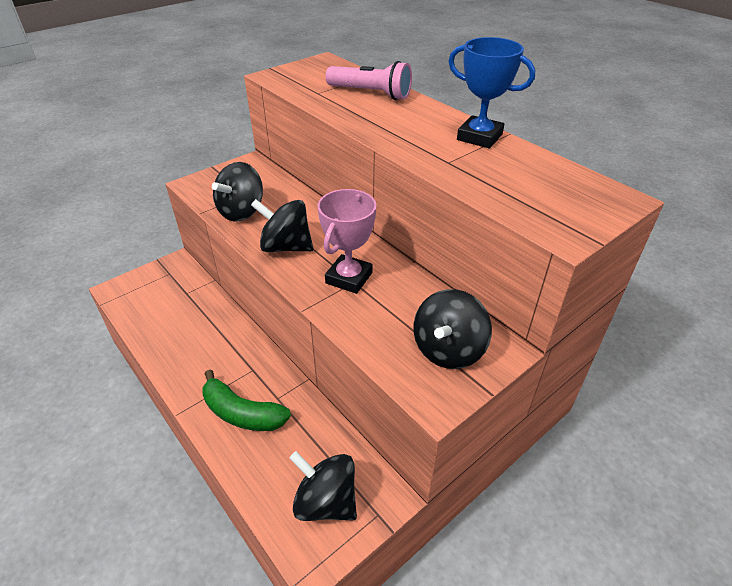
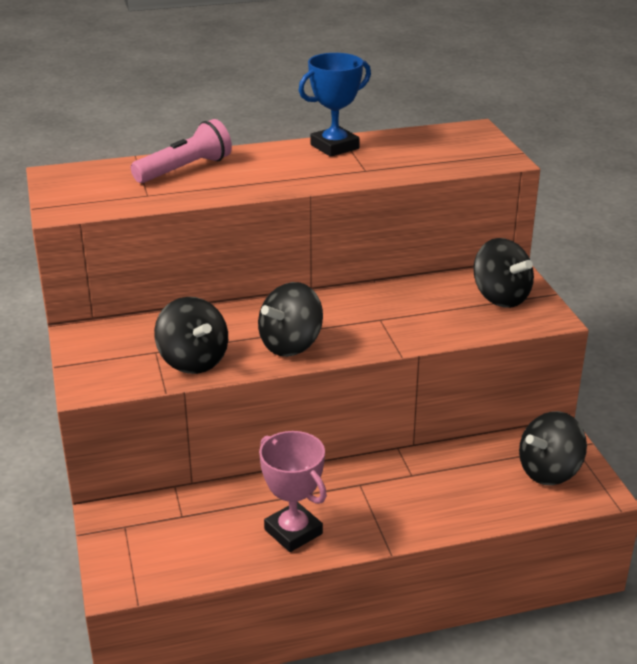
camera: 65 degrees left, 10 degrees down
(242, 413) = (418, 503): green banana -> none
(349, 278) = (373, 320): pink trophy -> pink trophy (293, 531)

